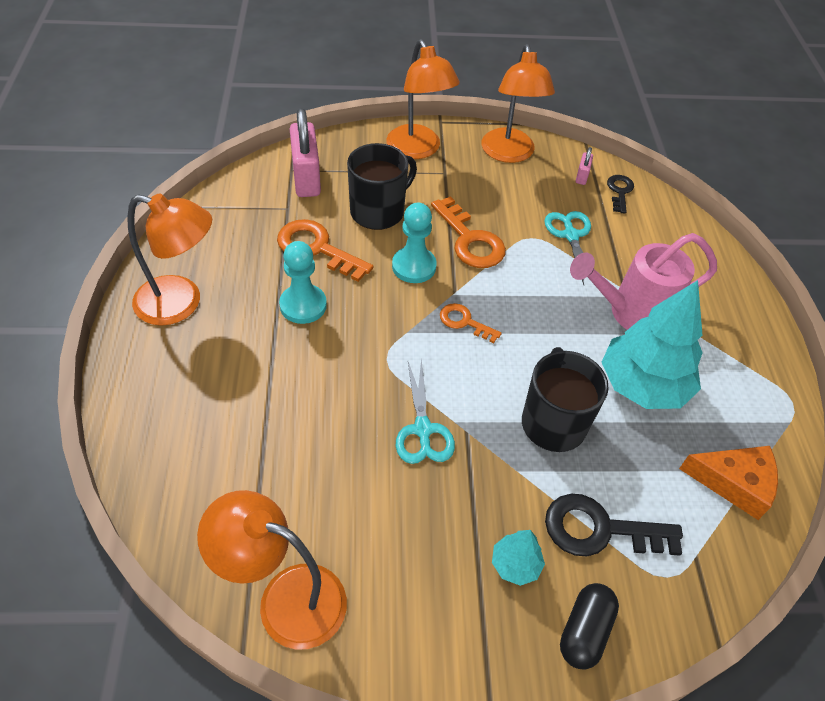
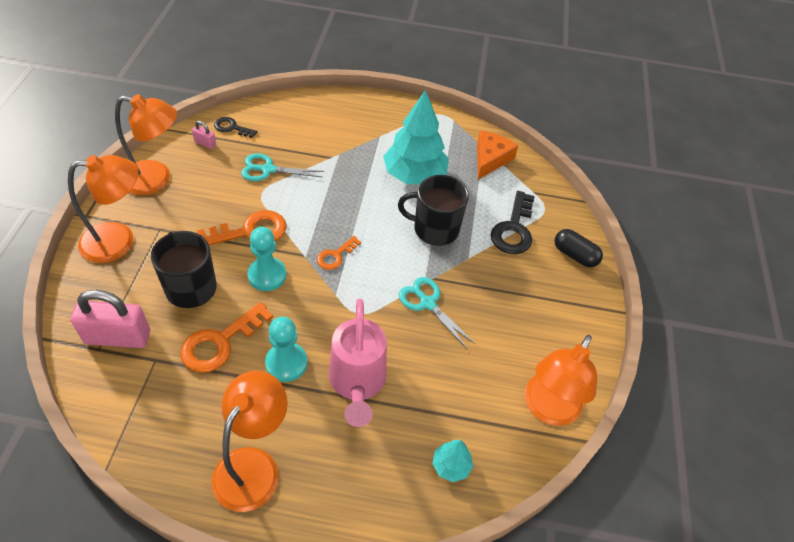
camera: 80 degrees left, 0 degrees up
(422, 429) = (427, 303): turquoise scissors -> turquoise scissors turned 135 degrees counterclockwise
(515, 564) = (533, 276): turquoise tree -> turquoise tree (451, 466)
(632, 313) = (353, 160): pink watering can -> pink watering can (357, 383)

